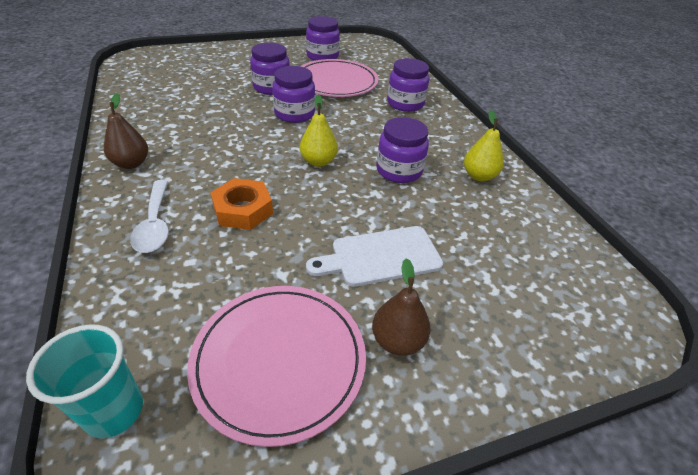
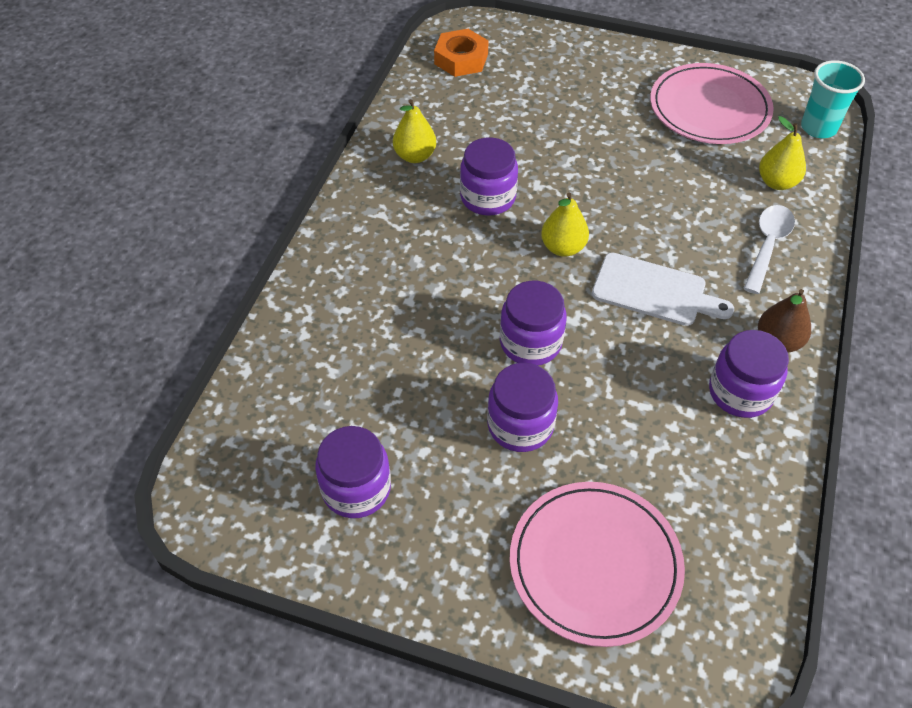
camera: 140 degrees left, 10 degrees up
(160, 292) = (776, 182): none -> yellow pear
(243, 210) = (679, 224): orange nut -> orange nut (461, 59)
(336, 82) = (407, 391): pink plate -> pink plate (595, 564)
(381, 256) = (588, 133): white cutting board -> white cutting board (654, 291)
(397, 340) = (626, 85): brown pear -> none
(405, 103) = (360, 292): purple jar -> purple jar (740, 392)

